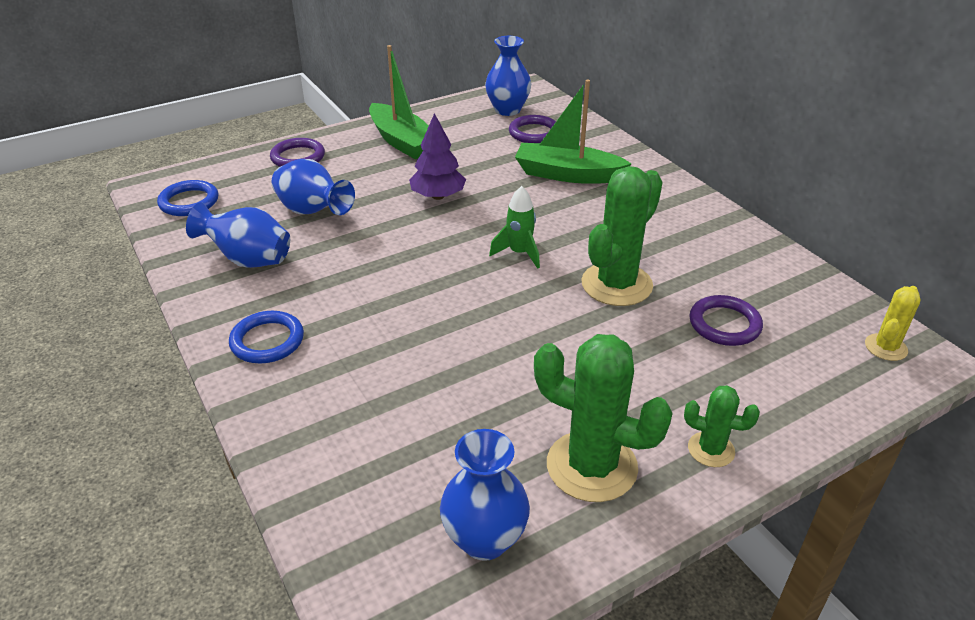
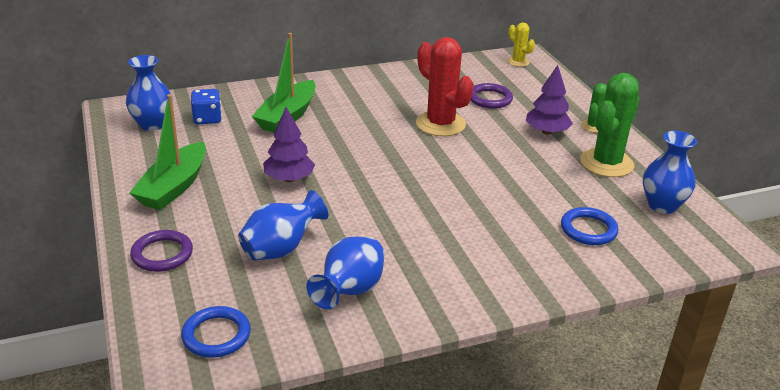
camera: 80 degrees left, 5 degrees down
(267, 341) = (472, 282): blue ring -> blue ring (588, 229)
(402, 141) = (174, 187): green boat -> green boat turned 135 degrees clockwise
(519, 253) = (390, 154): green rocket -> none
(534, 133) = (207, 119): purple ring -> blue dice
(616, 284) = (440, 124): green cactus -> red cactus
(657, 391) = (546, 132): none -> purple tree

